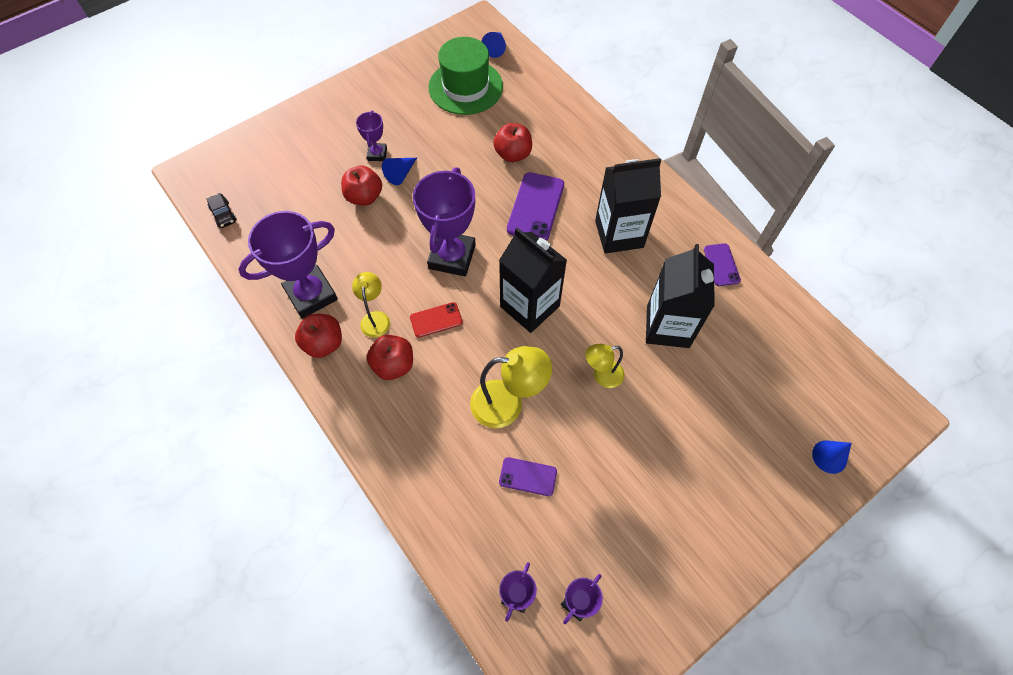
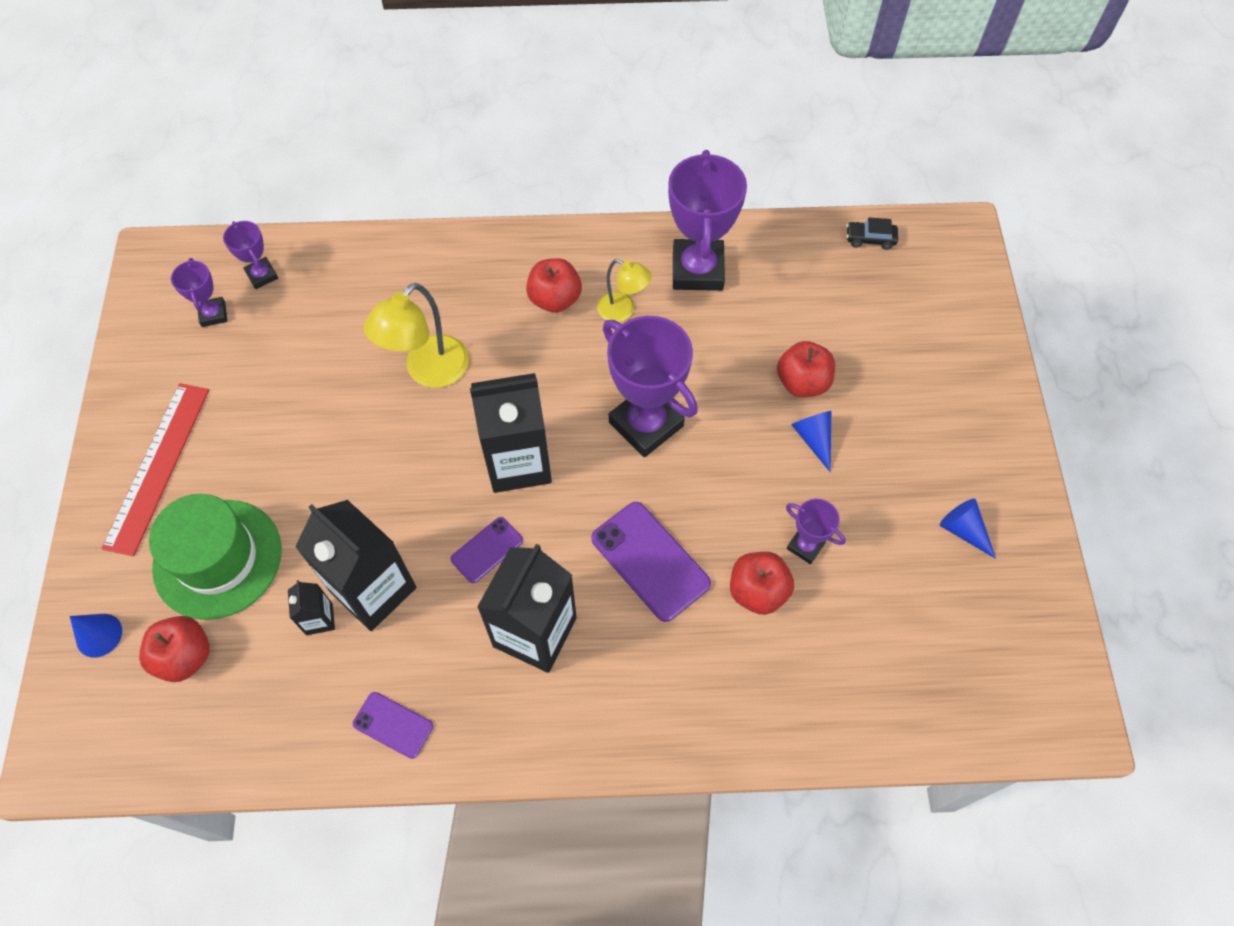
camera: 125 degrees right, 0 degrees up
(324, 343) = (628, 254): red apple -> red apple (185, 656)
(377, 154) = (866, 430): purple trophy -> purple trophy (805, 546)
(436, 320) = (576, 363): red phone -> none
(465, 87) = (929, 610): green hat -> green hat (217, 558)
(495, 48) = (994, 707): blue cone -> blue cone (963, 530)
(528, 476) = (346, 344): purple phone -> purple phone (487, 550)
(602, 376) = (380, 477): yellow lamp -> none
(707, 341) = (319, 619): none -> black carton
(713, 525) = (157, 466): none -> red ruler

